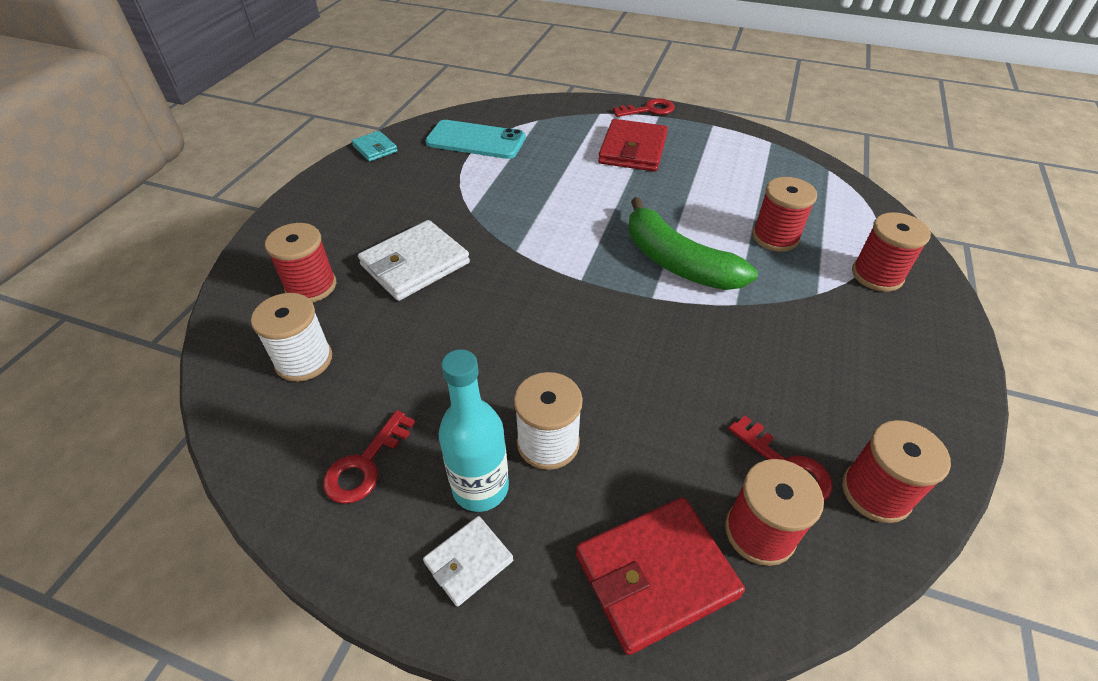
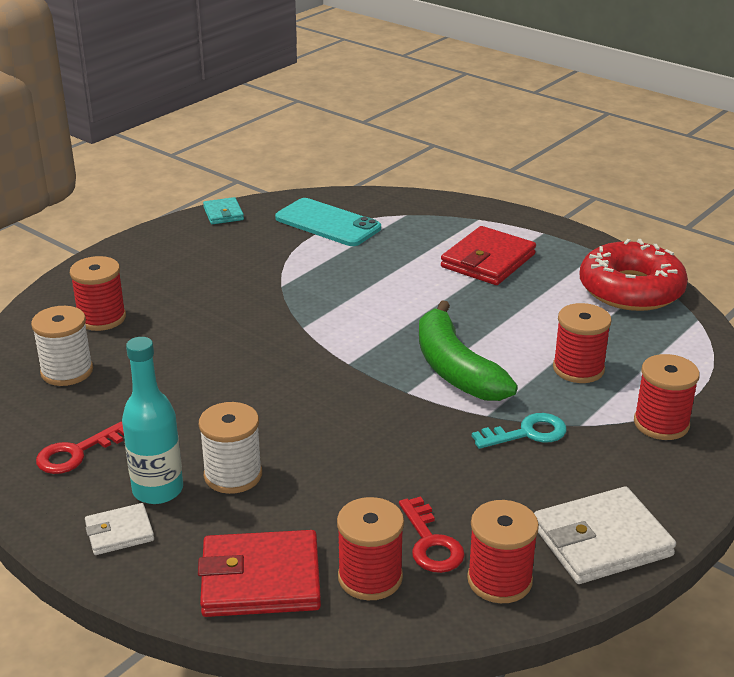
camera: 20 degrees right, 15 degrees down
(415, 264) = (202, 319): white wallet -> white wallet (601, 540)
(648, 110) = (536, 225): red key -> none
(760, 153) = (631, 289): none -> red donut
(781, 314) = (527, 433): none -> turquoise key

